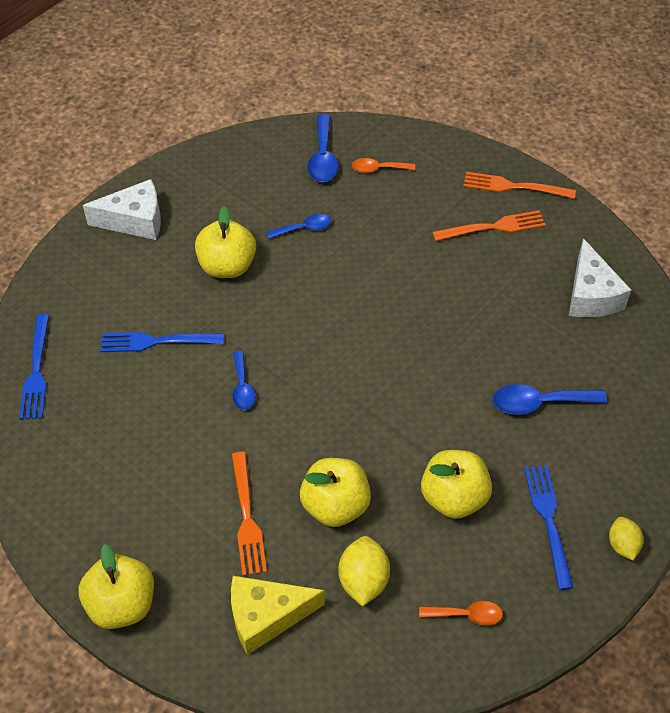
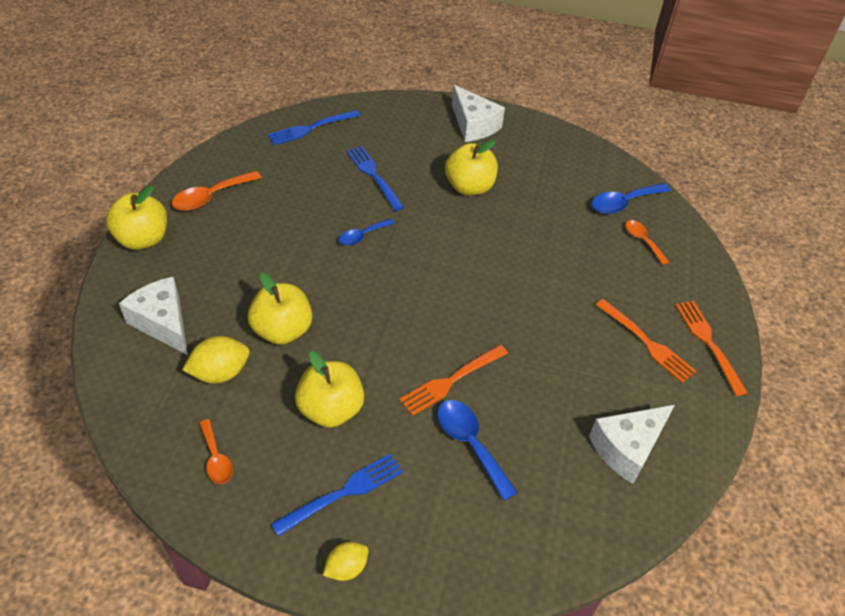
camera: 60 degrees right, 5 degrees down
(92, 512) = (211, 197): none -> orange spoon
(247, 517) = (245, 280): orange fork -> orange fork (451, 381)
(266, 617) = (163, 323): yellow cheese -> white cheese
(304, 228) = (541, 217): blue spoon -> none

